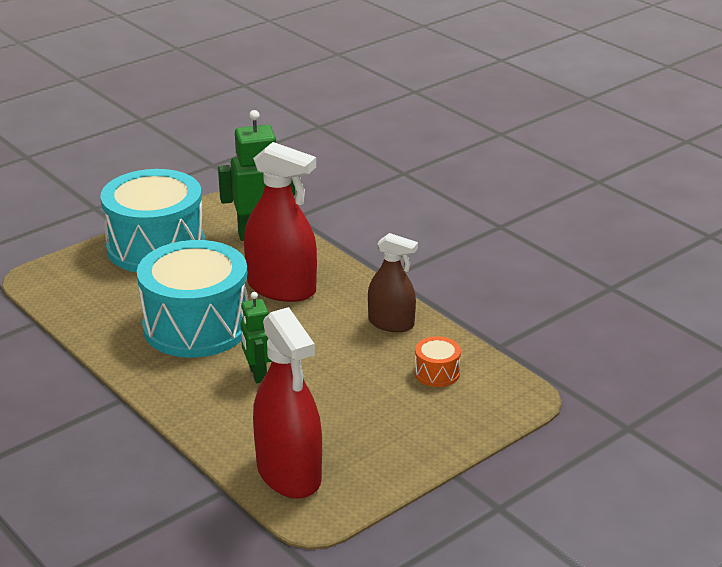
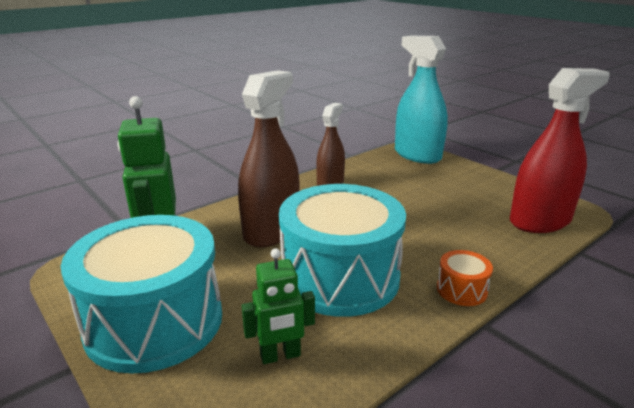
camera: 90 degrees left, 5 degrees down
(257, 374) = (415, 238): green robot -> green robot (280, 356)
(281, 288) = (271, 230): red spray bottle -> brown spray bottle
(437, 373) = (391, 170): orange drum -> orange drum (461, 290)
(498, 401) = (417, 155): none -> turquoise spray bottle

